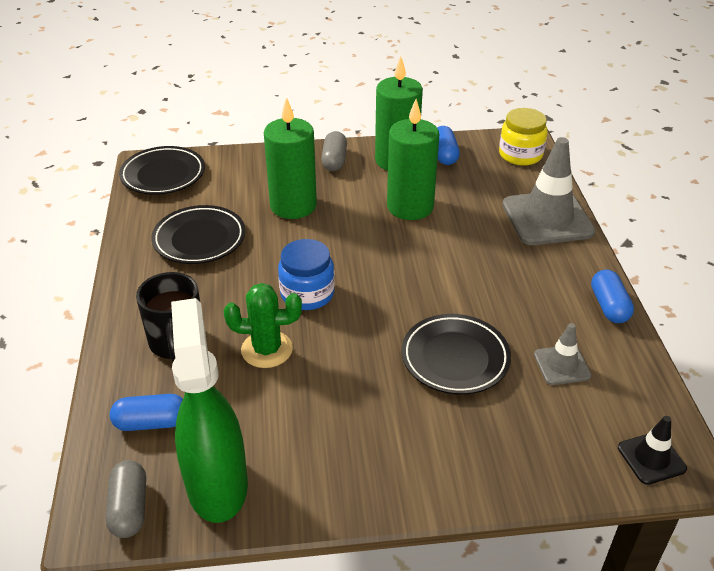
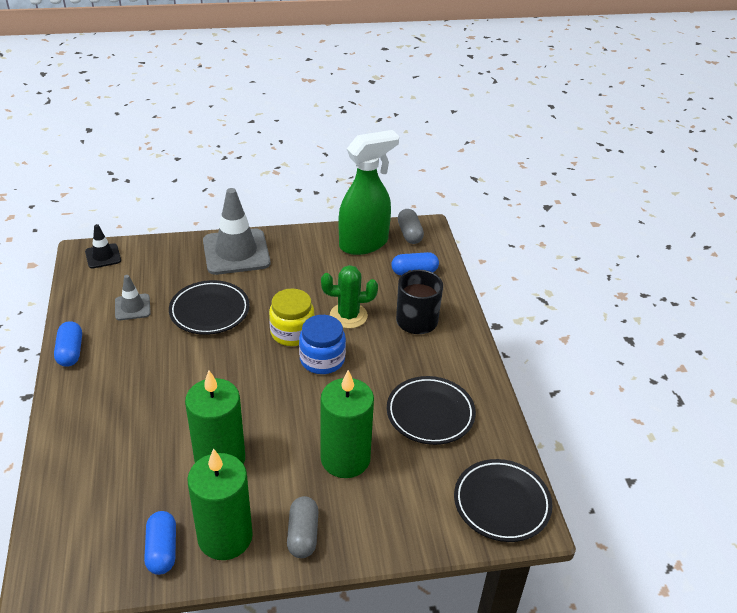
camera: 175 degrees right, 0 degrees up
(217, 484) = (364, 243): green spray bottle -> green spray bottle turned 105 degrees counterclockwise
(520, 155) = (62, 553): yellow jar -> yellow jar (292, 332)
(547, 218) = (78, 446): grey traffic cone -> grey traffic cone (236, 252)

